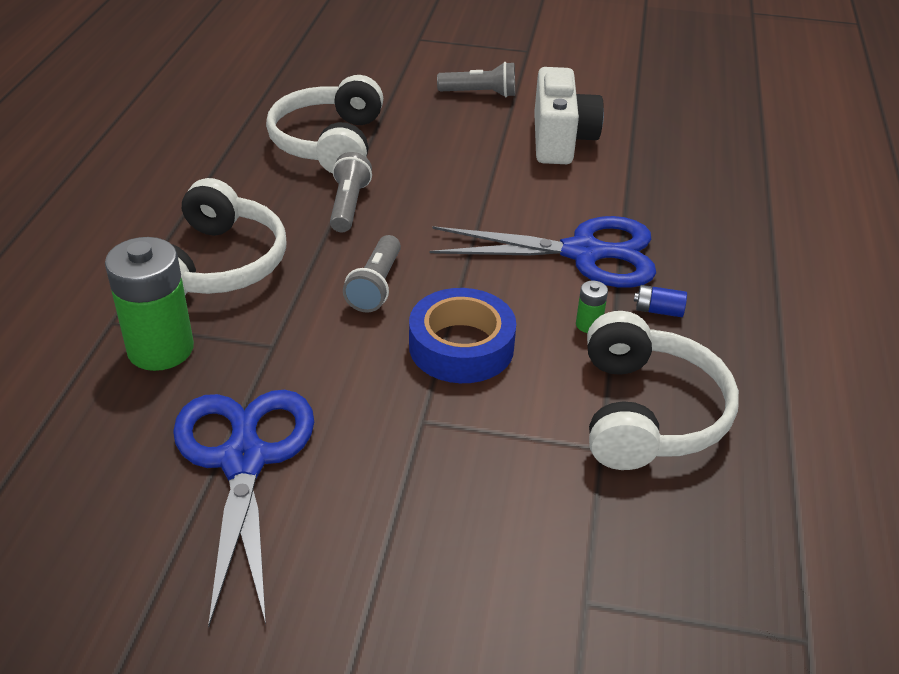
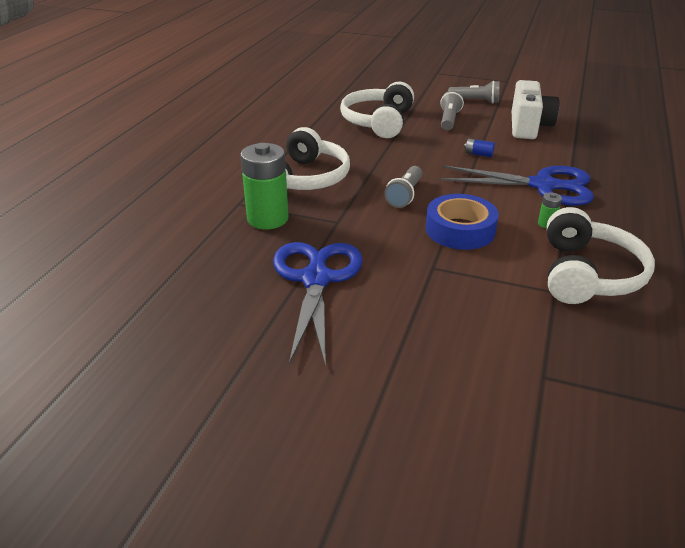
camera: 10 degrees right, 5 degrees down
(348, 205) = (389, 153): grey flashlight -> grey flashlight (449, 120)
(658, 310) = (595, 219): blue battery -> blue battery (478, 154)

